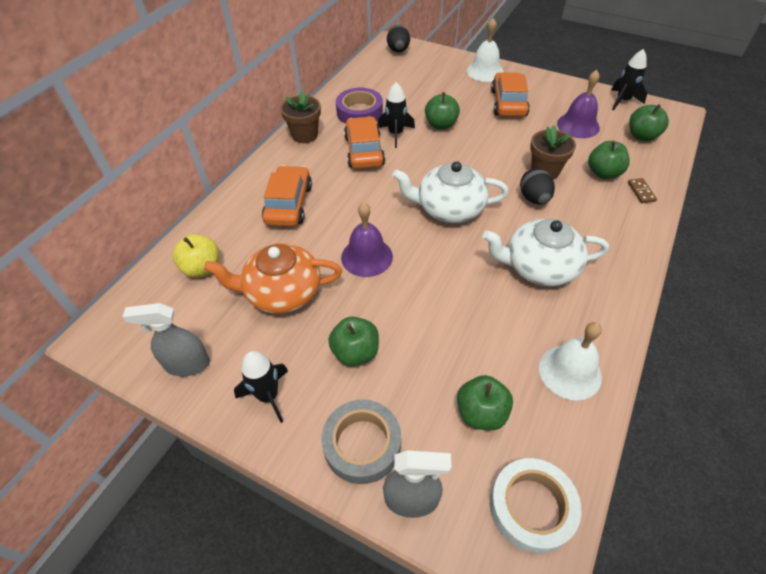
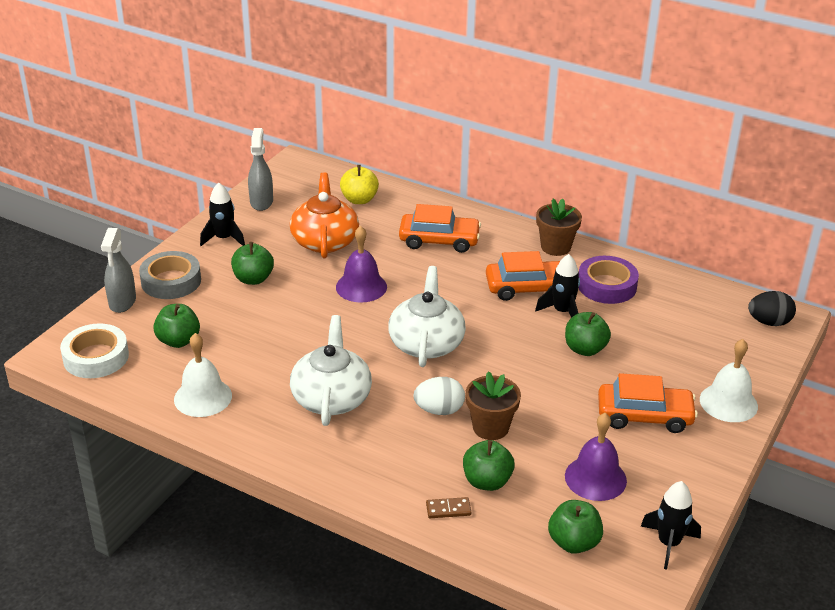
camera: 90 degrees right, 15 degrees down
(534, 199) = (439, 410): black egg -> white egg

